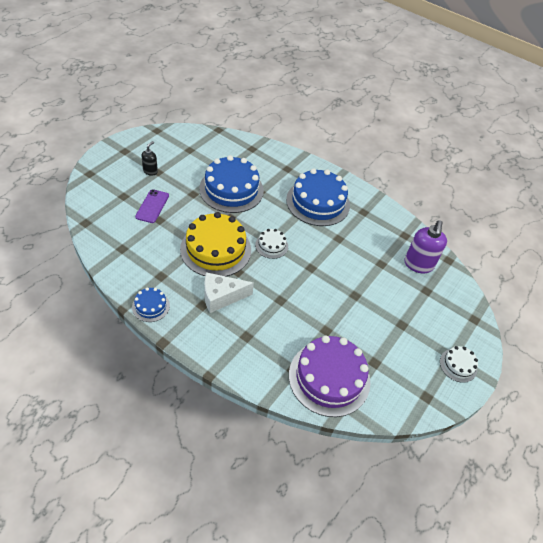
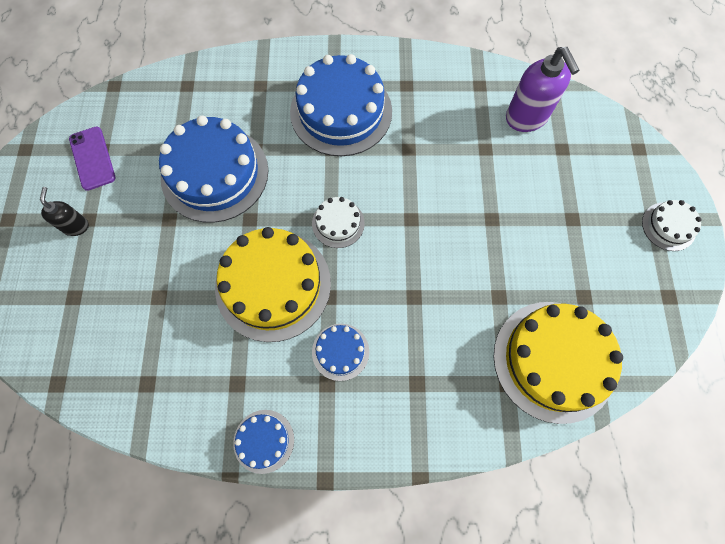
camera: 30 degrees left, 20 degrees up
(152, 206) = (129, 282): purple phone -> purple phone (92, 158)
(221, 297) = (340, 352): white cheese -> blue cake
(329, 378) = (554, 360): purple cake -> yellow cake

